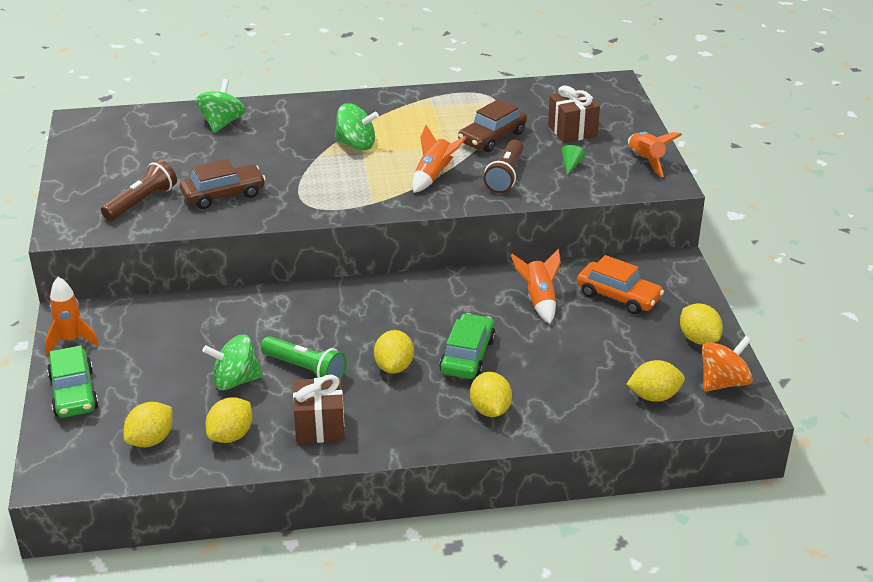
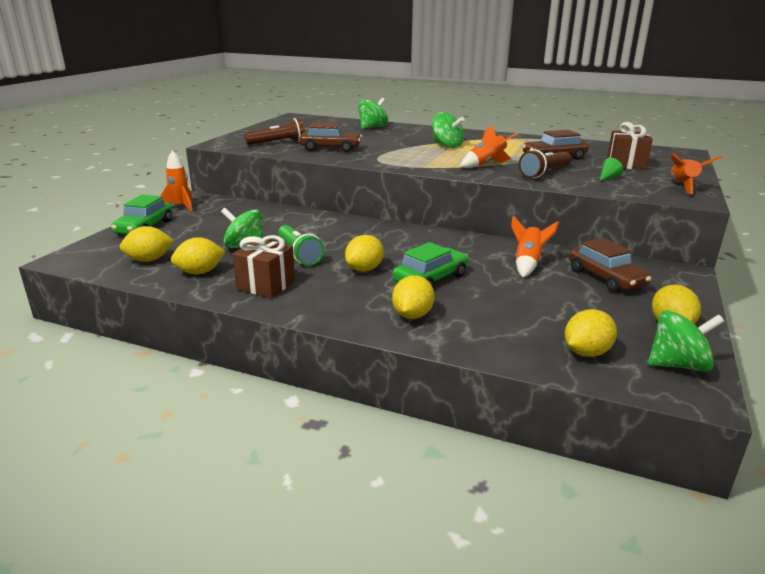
camera: 30 degrees right, 10 degrees down
(618, 296) = (605, 278): orange car -> brown car
(654, 396) = (586, 352): yellow lemon -> yellow lemon turned 60 degrees counterclockwise
(723, 382) = (678, 365): orange spinning top -> green spinning top

